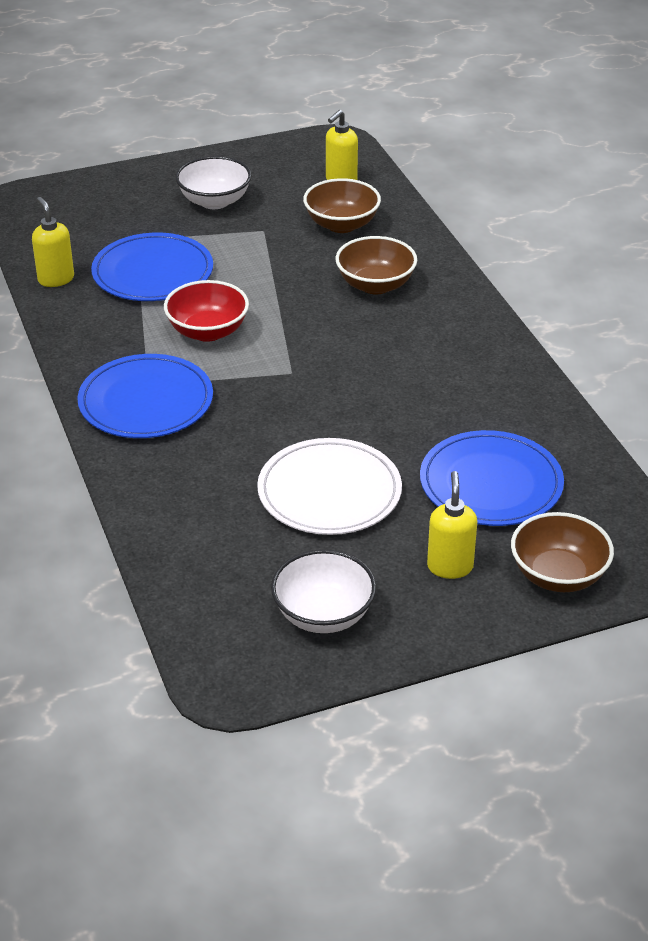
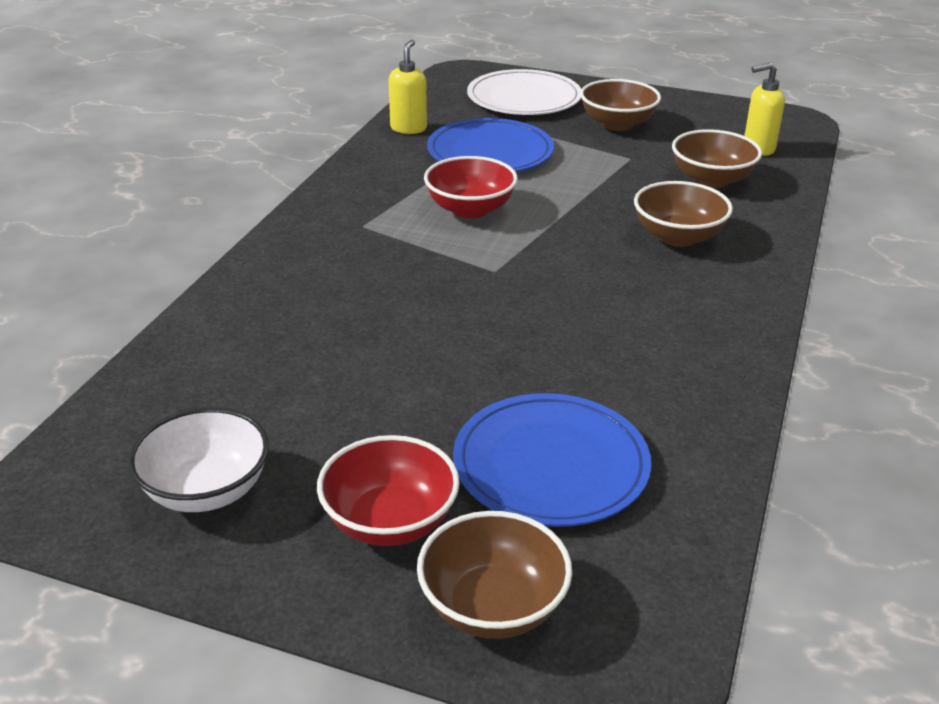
camera: 40 degrees right, 5 degrees down
(146, 401) = (341, 237): blue plate -> none
(214, 201) = (617, 124): white bowl -> brown bowl
(329, 491) = (380, 384): white plate -> white plate (524, 98)
(450, 566) = (390, 521): yellow soap dispenser -> red bowl

